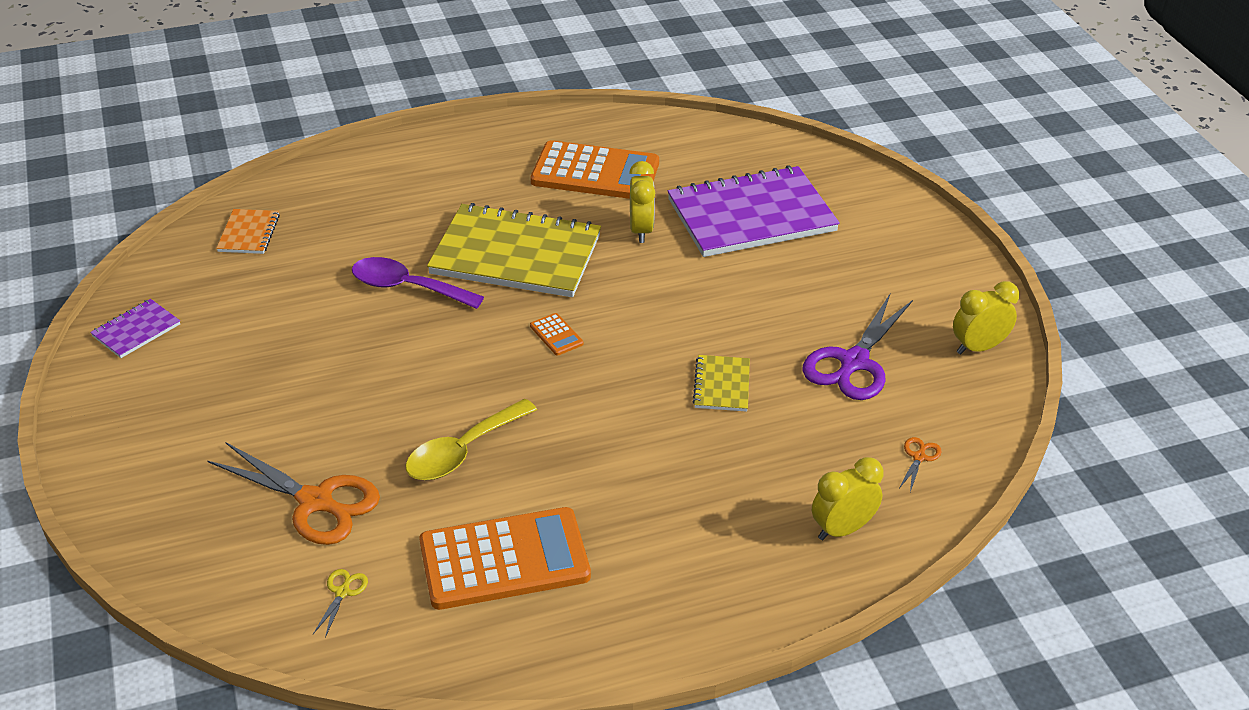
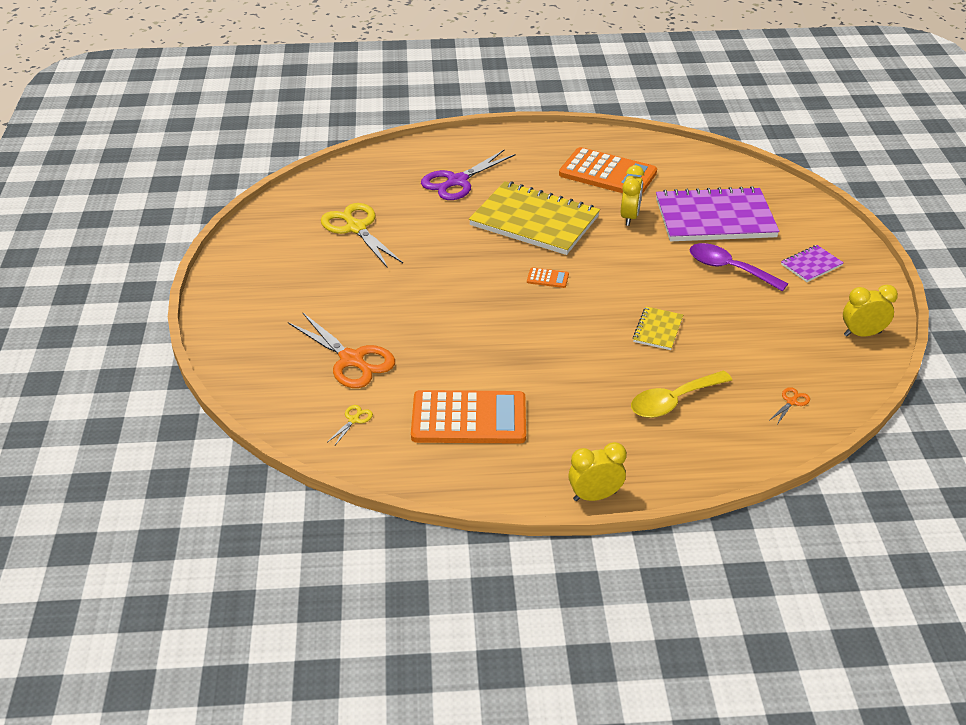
camera: 15 degrees right, 0 degrees up
(136, 330) = (264, 233): purple notebook -> purple notebook (811, 265)
(249, 233) = (354, 182): orange notebook -> none
(270, 302) = (356, 228): none -> yellow scissors
(407, 287) = (452, 232): purple spoon -> purple spoon (728, 268)
(462, 451) = (460, 344): yellow spoon -> yellow spoon (673, 401)
(556, 335) = (547, 278): orange calculator -> orange calculator turned 60 degrees counterclockwise
(842, 529) = (718, 441): yellow clock -> yellow clock (595, 496)
(854, 362) = (762, 329): purple scissors -> purple scissors (457, 181)

